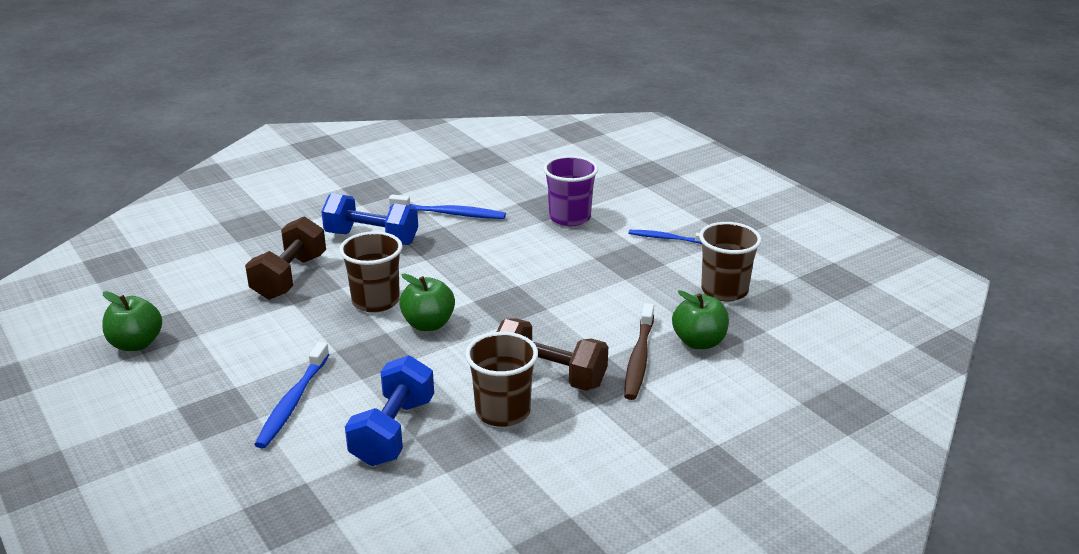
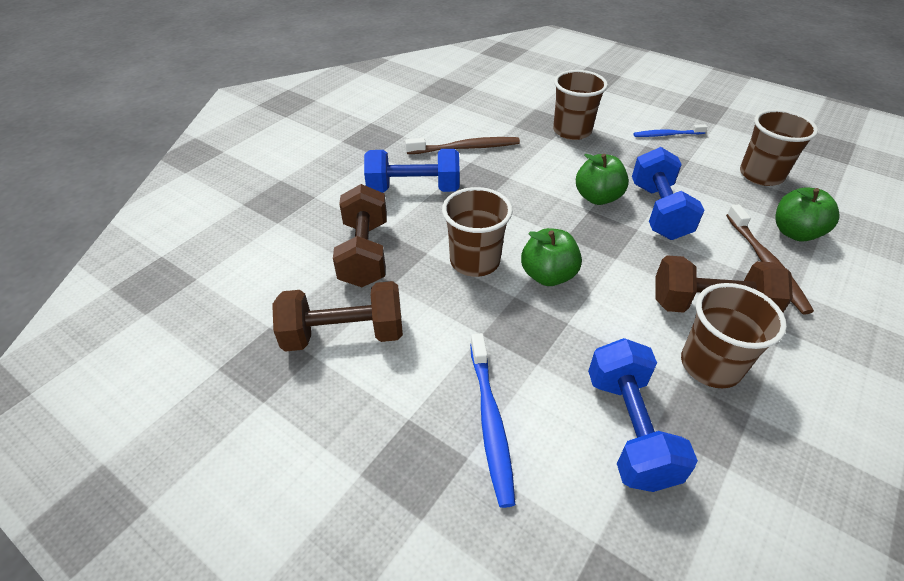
camera: 20 degrees left, 15 degrees up
(136, 344) = (247, 390): green apple -> green apple (597, 197)
(230, 327) = (344, 334): none -> brown dumbbell
(450, 214) = (466, 148): blue toothbrush -> brown toothbrush
(569, 218) = (572, 131): purple cup -> brown cup
(582, 299) = (658, 211): none -> blue dumbbell

